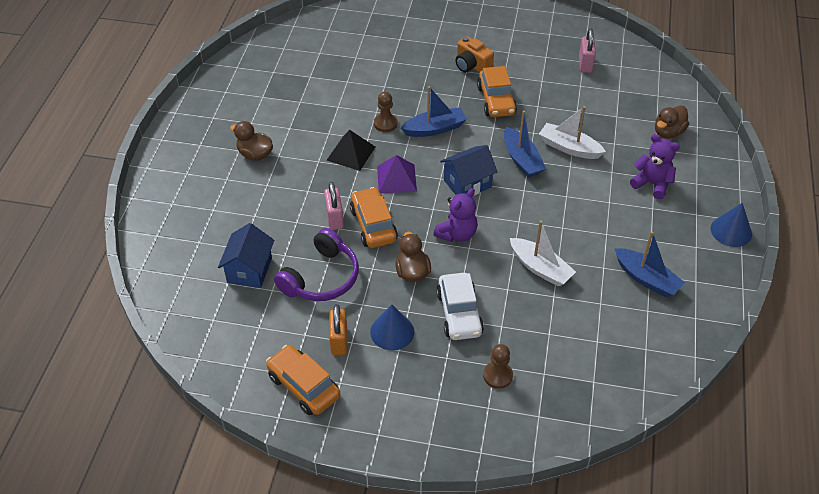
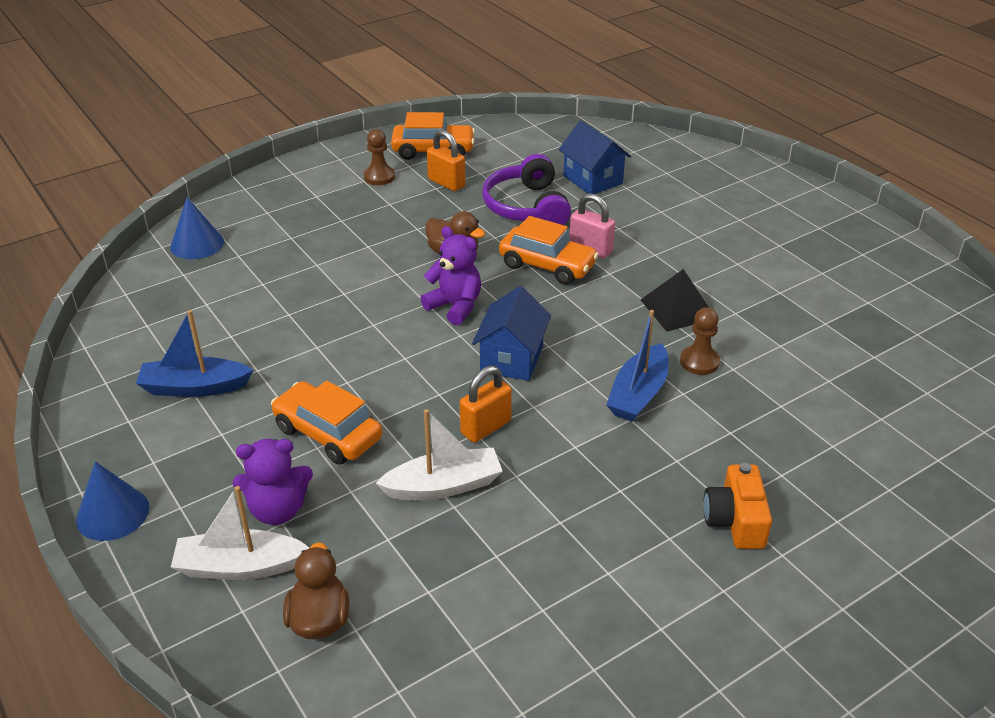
camera: 135 degrees right, 10 degrees down
(255, 154) = (758, 250): brown duck -> none
(392, 332) = (411, 210): blue cone -> blue cone (197, 244)
(396, 178) = (592, 316): purple pyramid -> none
(457, 234) = (455, 306): purple teddy bear -> purple teddy bear turned 135 degrees clockwise
(459, 313) = (368, 251): white car -> none
(472, 65) = (735, 521): orange camera -> orange camera turned 90 degrees counterclockwise
(496, 100) = (624, 487): orange car -> orange car (328, 433)
(498, 376) = (280, 232): brown pawn -> brown pawn (379, 177)
(521, 159) = (486, 427): blue boat -> orange padlock
(540, 268) = (329, 328): white boat -> white boat (240, 566)
(585, 64) = (583, 663): pink padlock -> none

